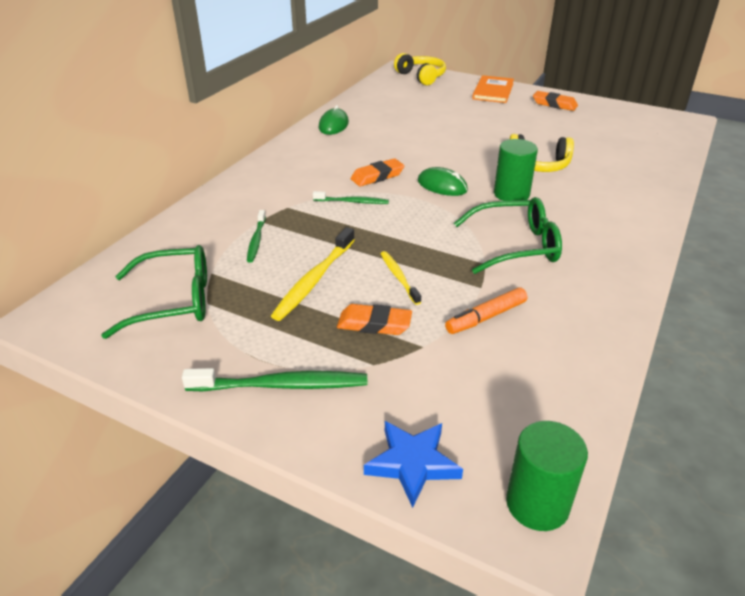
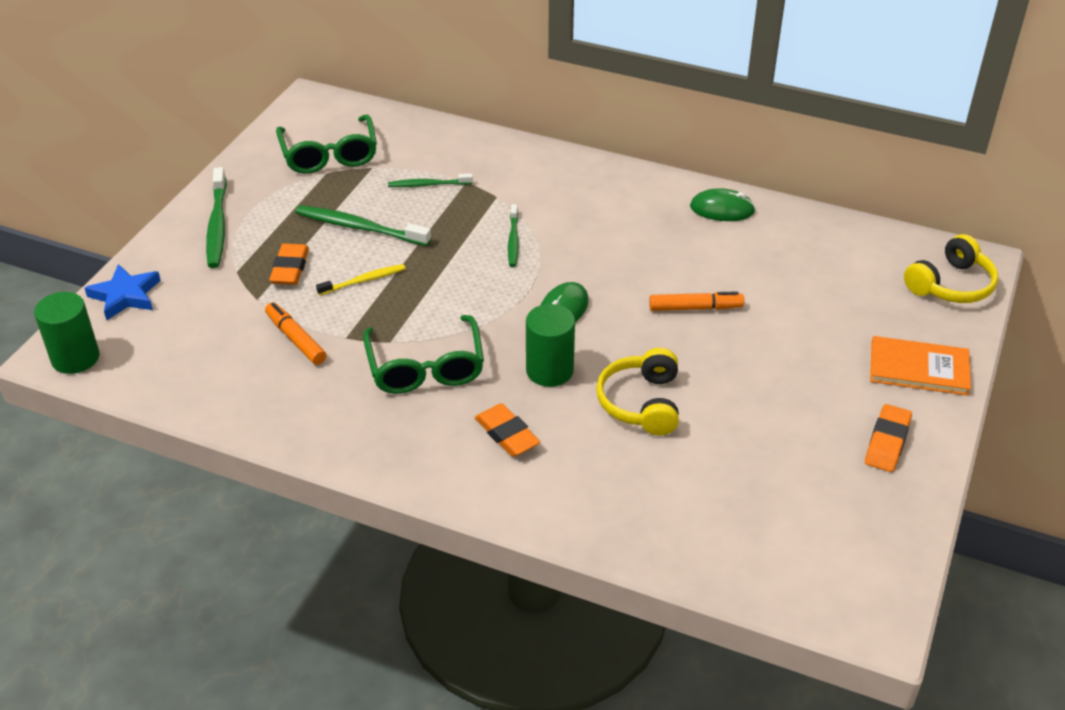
camera: 85 degrees right, 5 degrees up
(314, 280) = (359, 227): yellow toothbrush -> green toothbrush
(377, 176) = (579, 255): orange eraser -> orange eraser (507, 434)
(441, 141) = (695, 308): none -> orange marker

